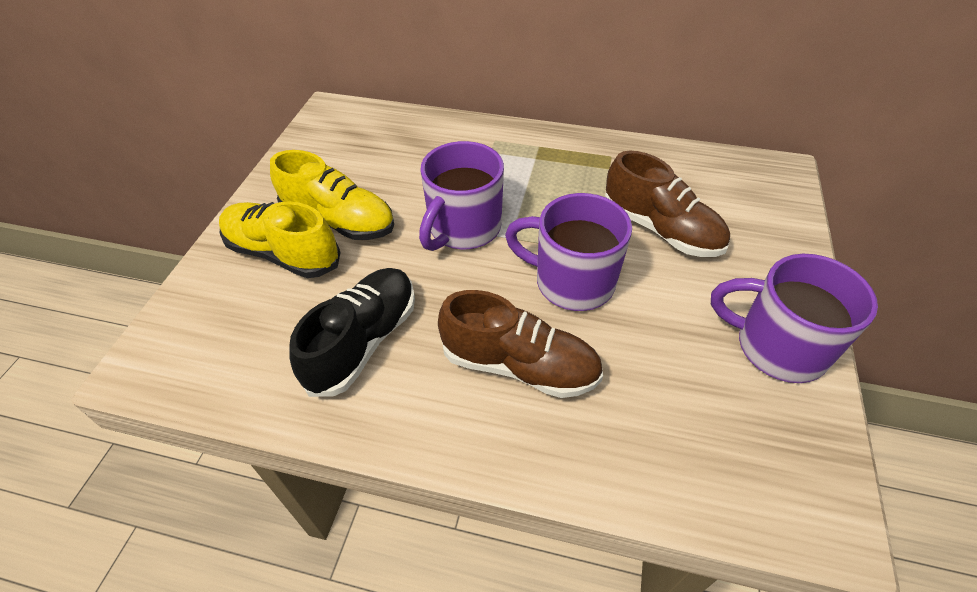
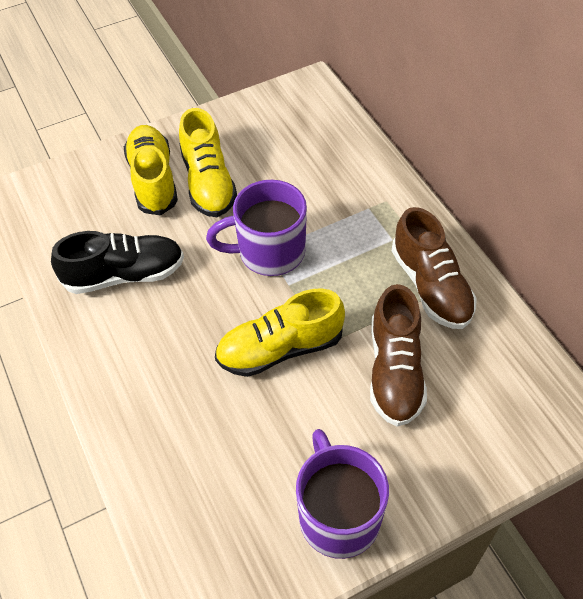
camera: 50 degrees right, 5 degrees up
(519, 365) = (178, 367): brown shoe -> brown shoe (431, 286)
(571, 282) = (280, 349): purple mug -> yellow shoe

